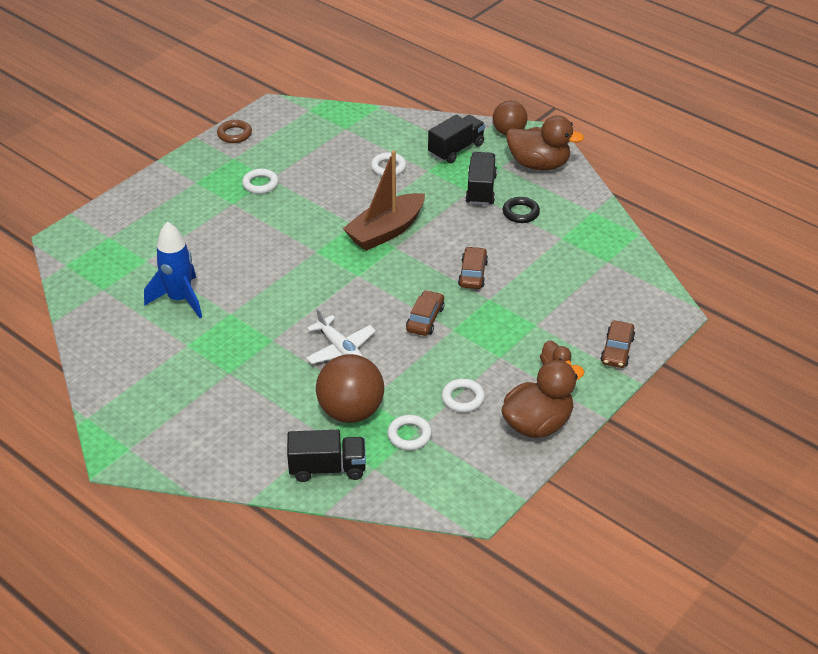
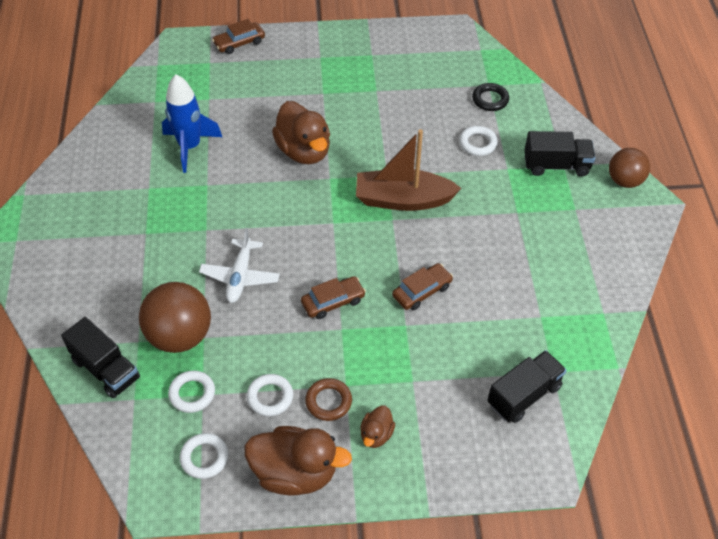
camera: 45 degrees right, 10 degrees up
(234, 134) = (397, 34): brown ring -> brown ring (328, 401)
(260, 184) = (362, 90): white ring -> white ring (204, 458)
(481, 189) = (529, 218): black truck -> black truck (524, 395)
(520, 213) = (535, 265): black ring -> black ring (490, 99)
(539, 164) = (612, 231): brown duck -> brown duck (304, 151)
(617, 350) = (449, 464): brown car -> brown car (239, 43)

